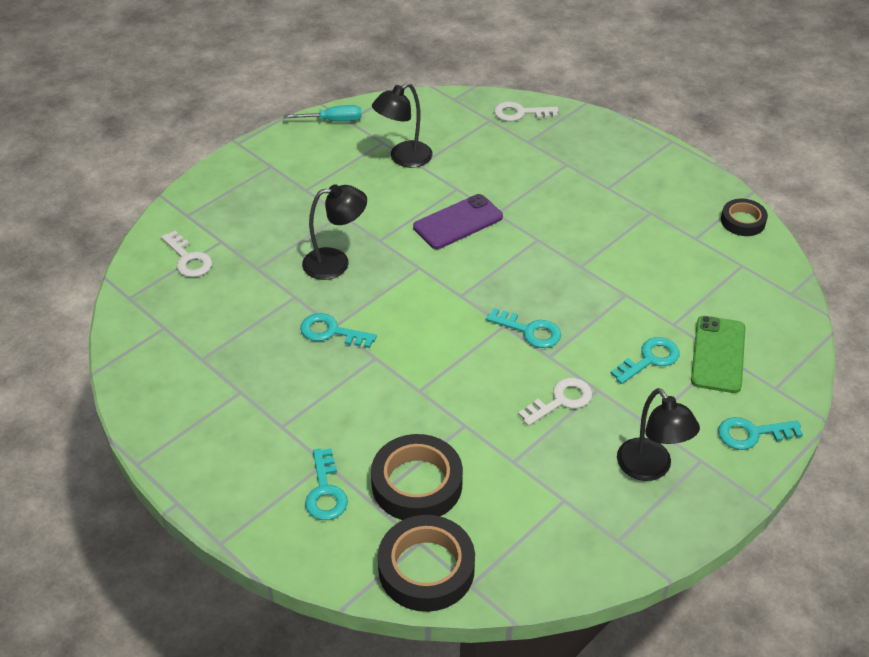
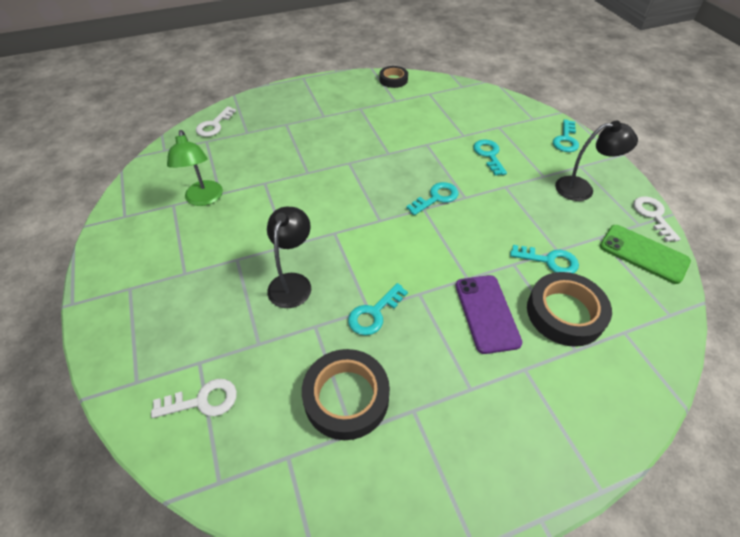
camera: 65 degrees left, 5 degrees up
(325, 492) = (558, 379): turquoise key -> turquoise key (549, 261)
(333, 121) = (114, 225): turquoise screwdriver -> none
(403, 158) = (204, 199): black lamp -> green lamp
(426, 568) = (652, 336): black tape -> black tape (346, 397)
(458, 222) = (301, 194): purple phone -> purple phone (486, 313)
(561, 400) = (509, 206): white key -> white key (653, 215)
(718, 354) = (497, 128): green phone -> green phone (643, 254)

